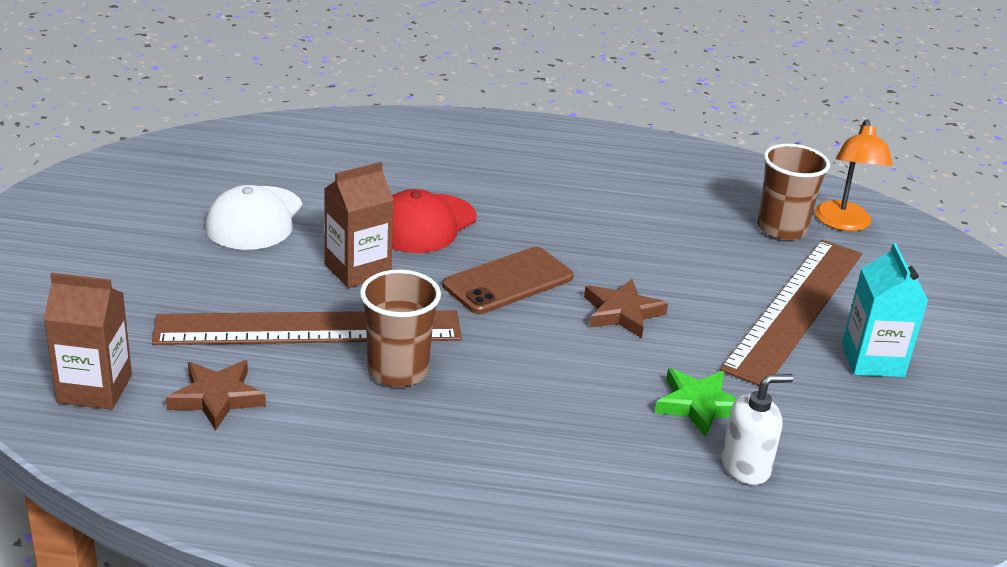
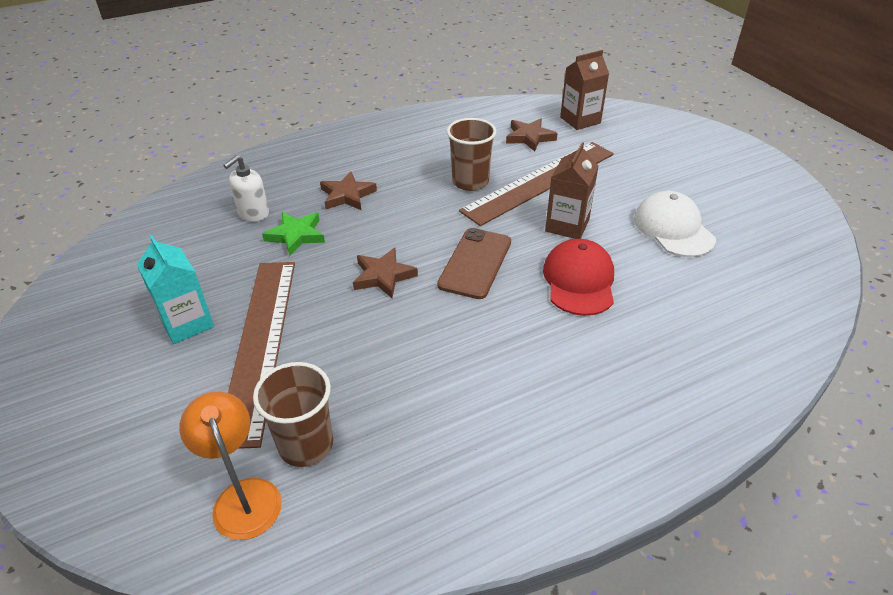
camera: 150 degrees right, 10 degrees up
(588, 432) = (347, 195): none -> brown star

